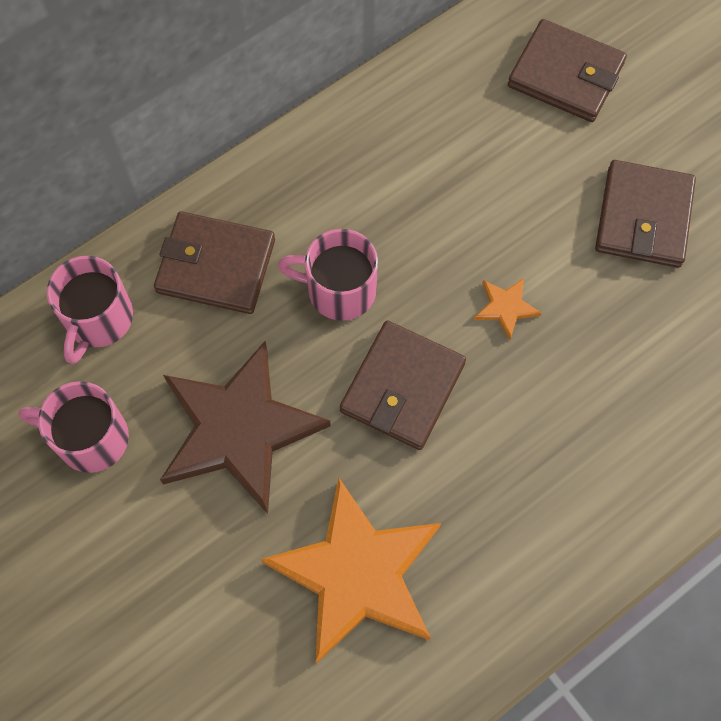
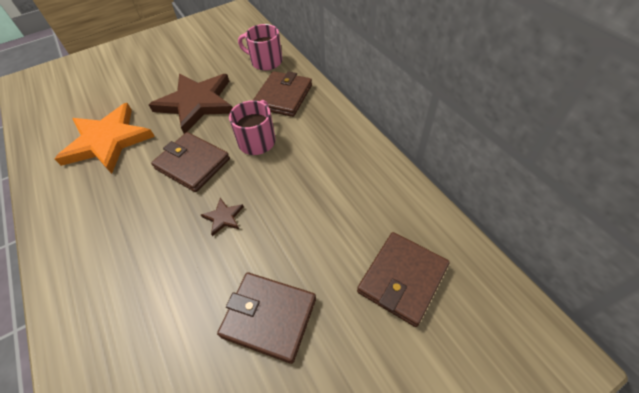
camera: 100 degrees right, 15 degrees down
(90, 438) = (212, 61): pink mug -> none
(506, 307) = (223, 217): orange star -> brown star

